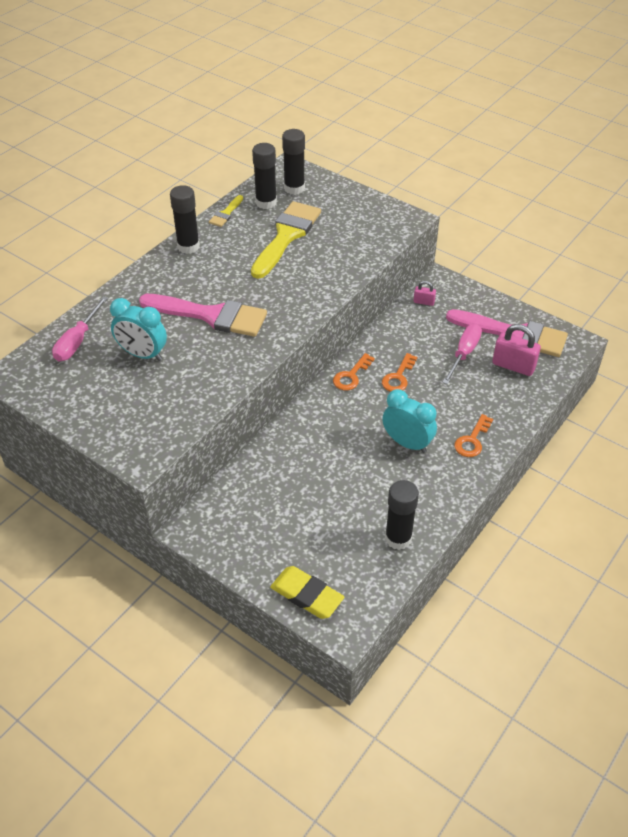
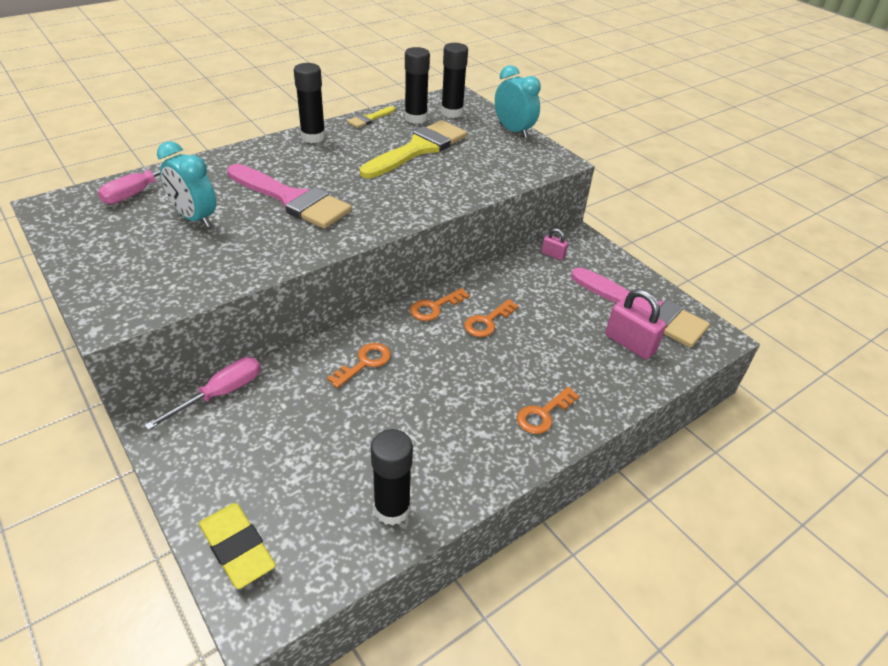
camera: 15 degrees right, 5 degrees down
(321, 438) = (364, 363): none -> orange key
(407, 443) = (462, 396): turquoise clock -> turquoise clock (513, 131)
(463, 354) = (575, 316): pink screwdriver -> pink screwdriver (220, 394)

